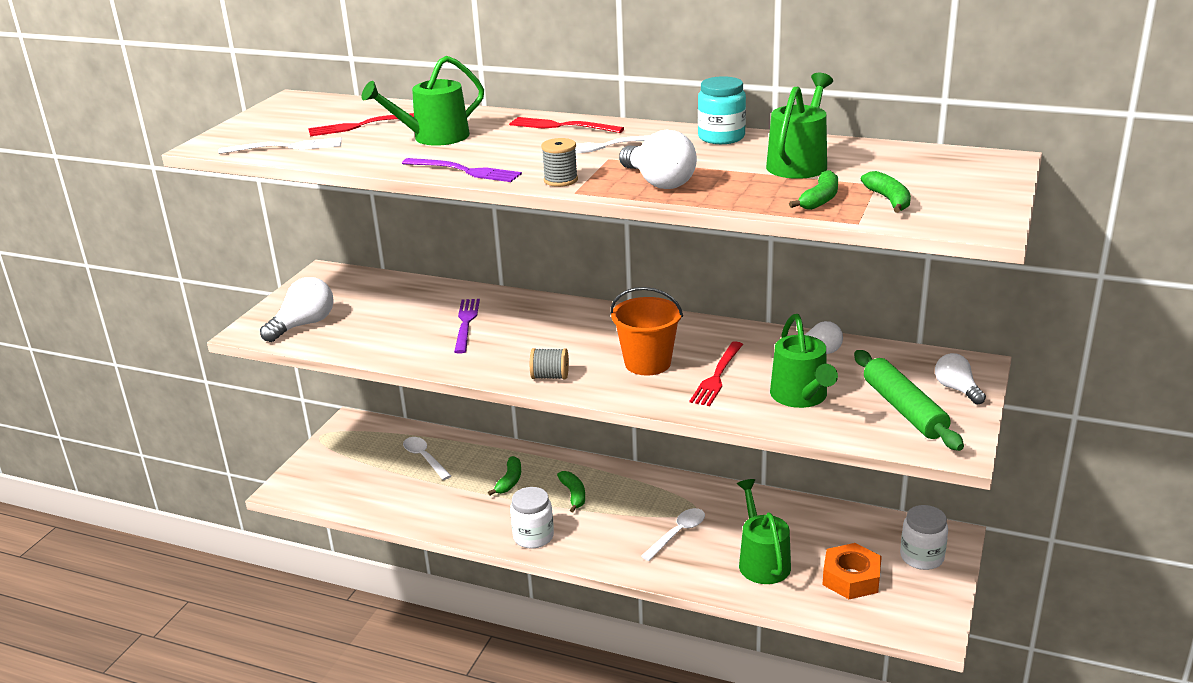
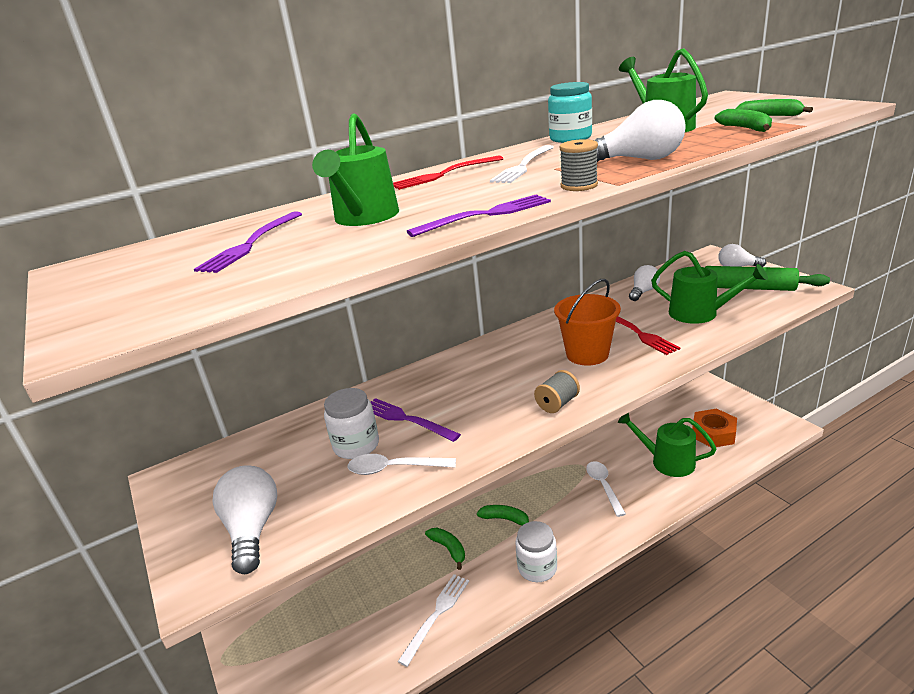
camera: 50 degrees left, 0 degrees up
(286, 147) = (219, 289): white fork -> white fork (436, 615)
(362, 125) = (251, 244): red fork -> purple fork
(424, 458) = (354, 592): white spoon -> white spoon (394, 468)
(922, 557) = (712, 399): white jar -> white jar (356, 445)

